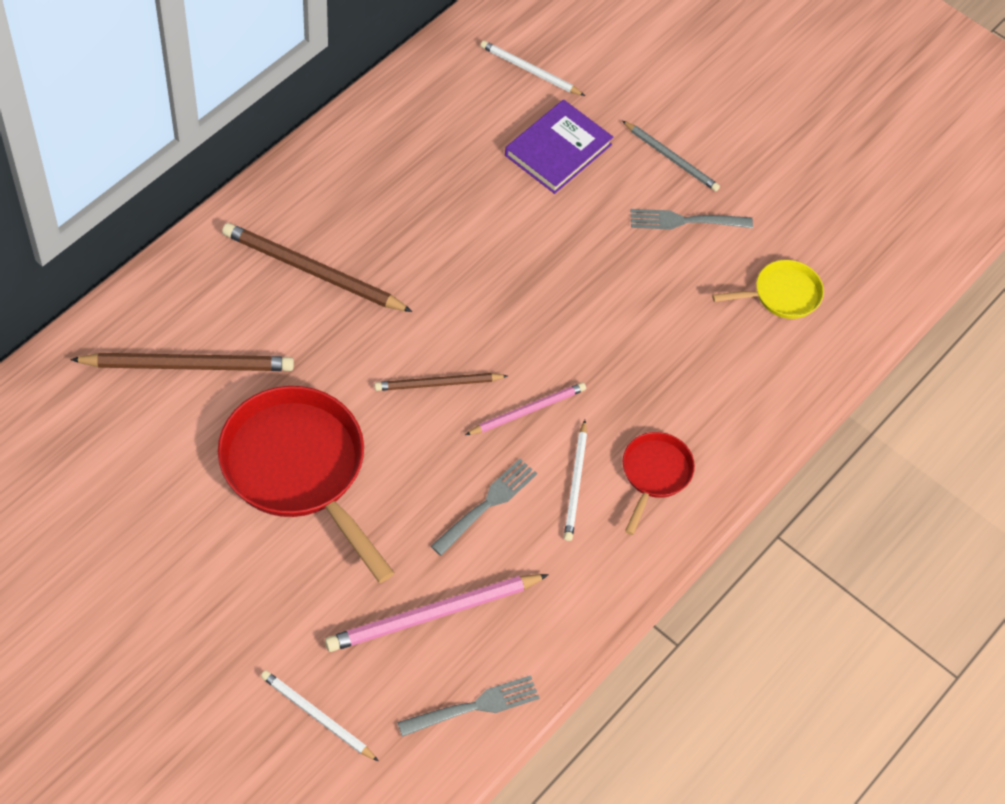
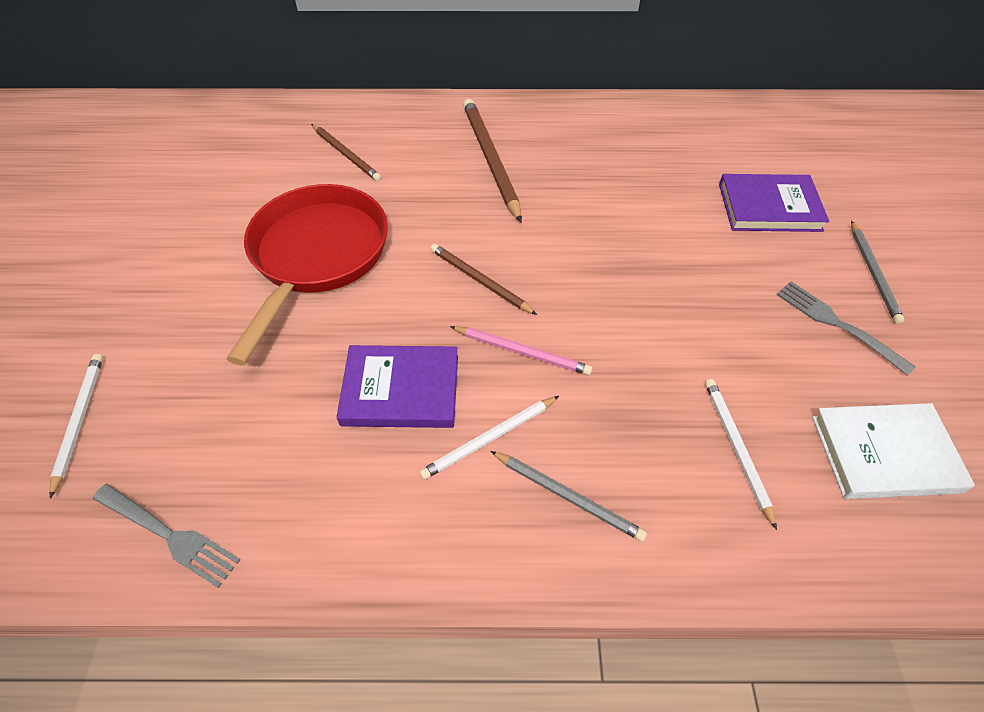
camera: 55 degrees right, 5 degrees down
(188, 365) = (346, 154): brown pencil -> brown pencil, size x0.61
(433, 615) = (250, 430): pink pencil -> none
(487, 504) = (401, 390): grey fork -> purple book
(529, 70) = (802, 151): white pencil -> white pencil (736, 448)
(654, 474) = (568, 496): red pan -> grey pencil
(781, 295) = (884, 453): yellow pan -> white book

